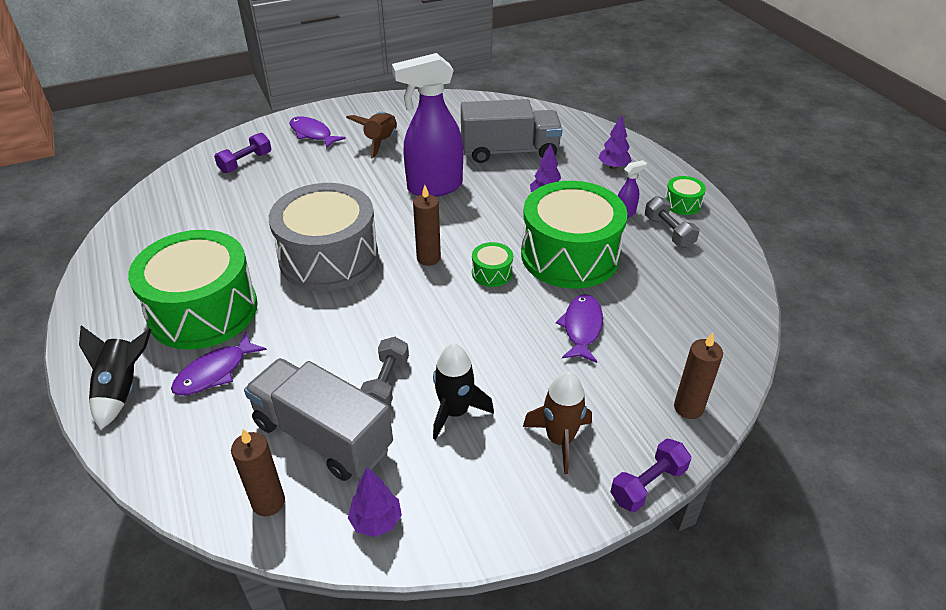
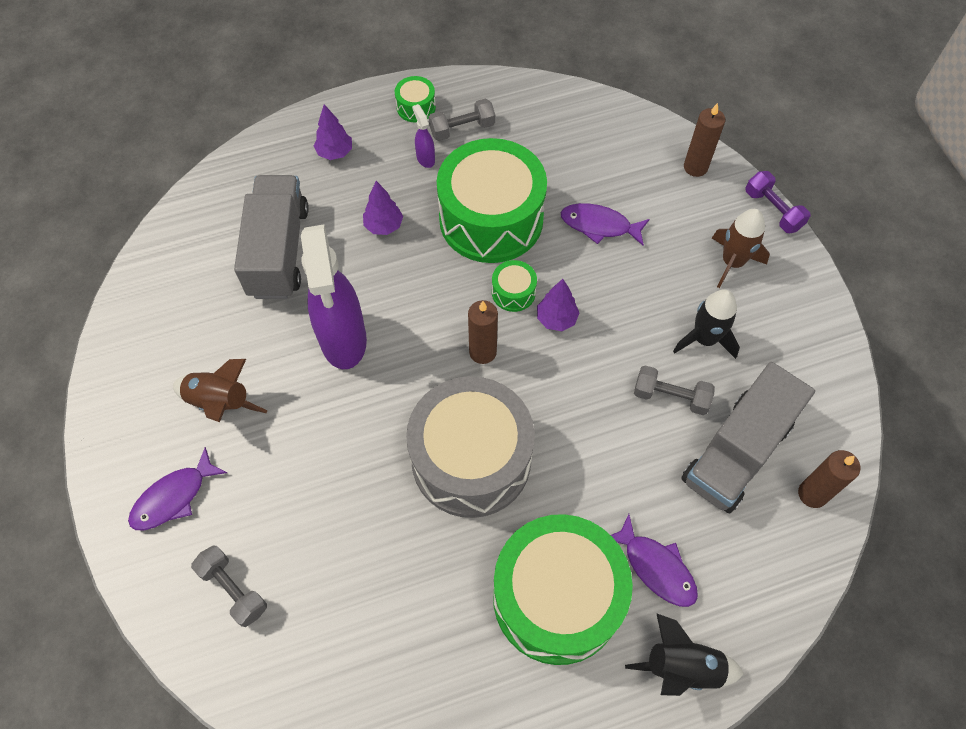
camera: 85 degrees left, 20 degrees up
(245, 162) = (233, 589): purple dumbbell -> grey dumbbell
(376, 521) = (823, 405): purple tree -> purple tree (556, 319)

